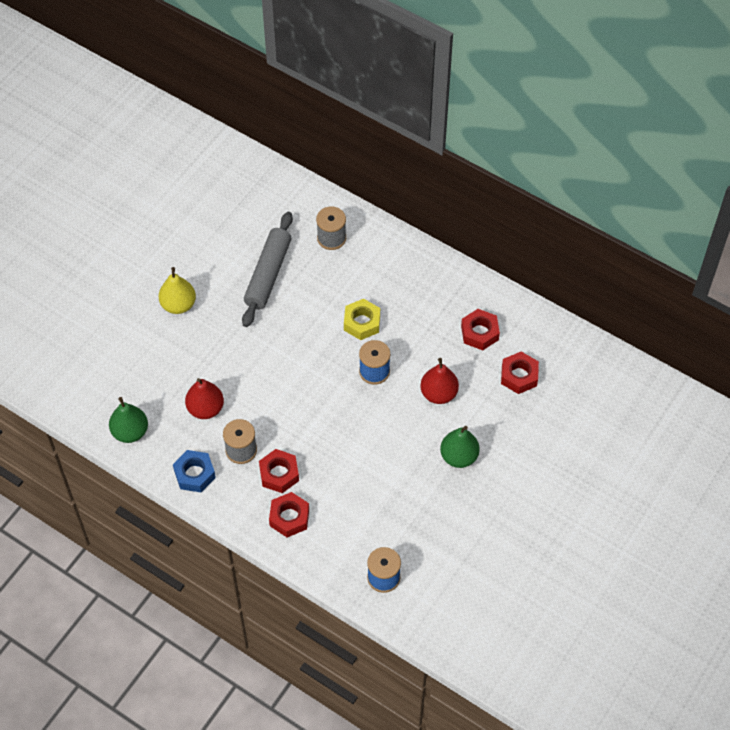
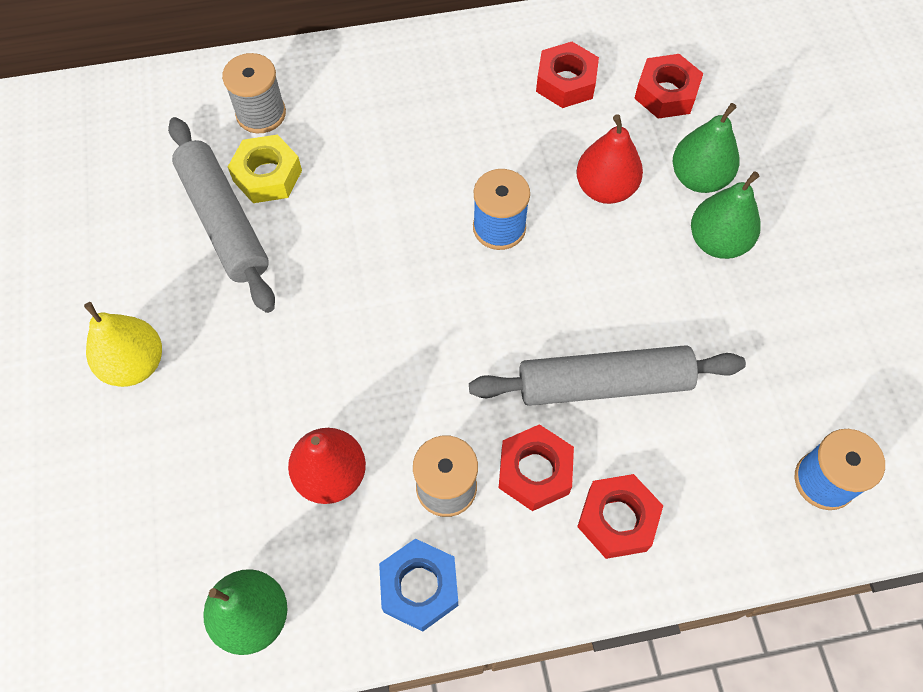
camera: 45 degrees left, 5 degrees up
(343, 467) = (603, 383): none -> grey rolling pin
(362, 323) = (415, 182): yellow nut -> yellow nut (267, 176)
(485, 424) = (699, 178): none -> green pear

